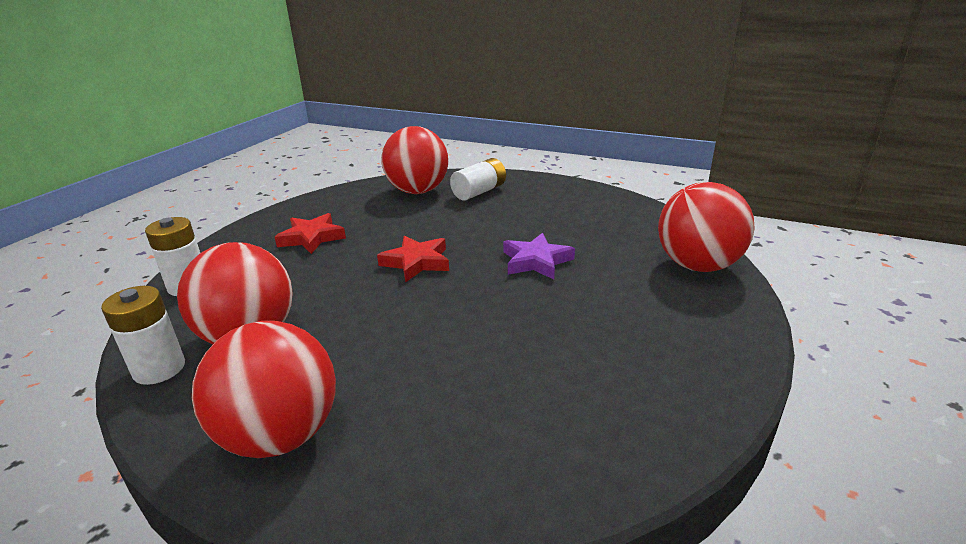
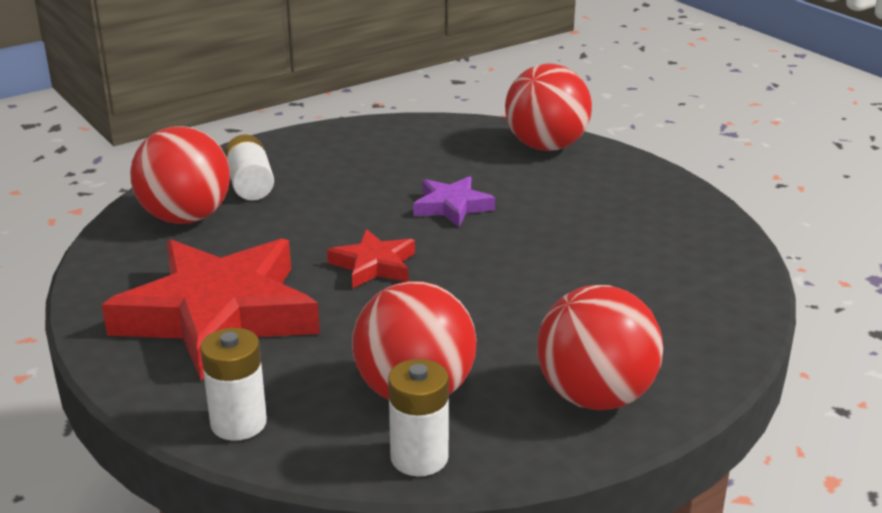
camera: 60 degrees left, 0 degrees up
(312, 238) = (219, 315): red star -> red star, size x2.16

